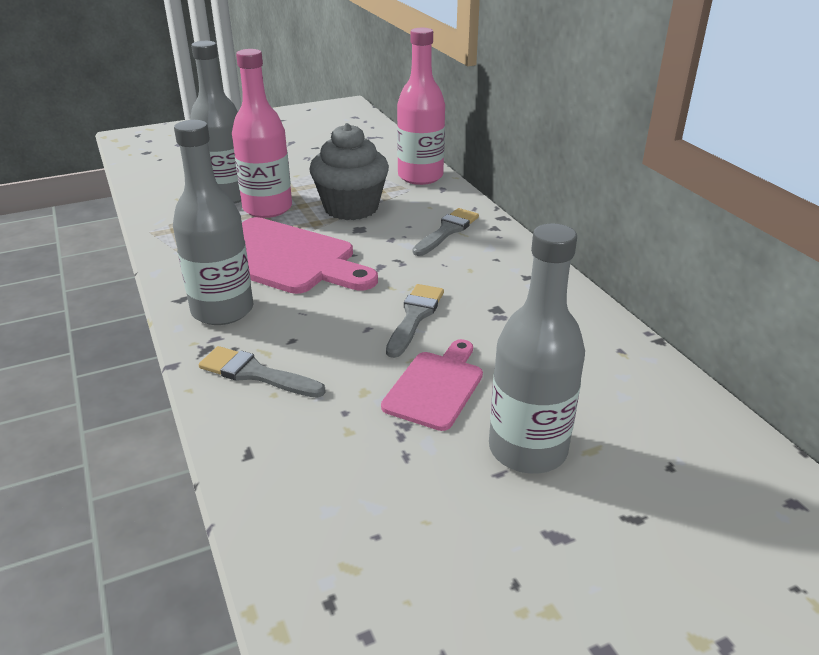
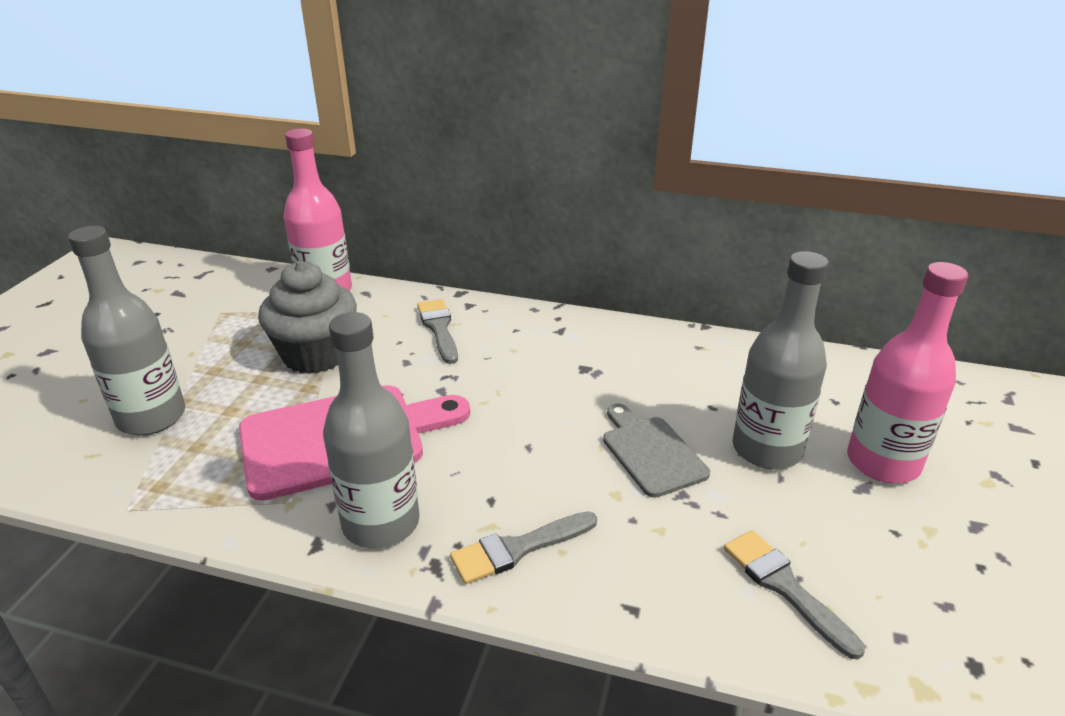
camera: 50 degrees left, 0 degrees up
(267, 208) = (228, 403): pink bottle -> pink bottle (882, 462)
(415, 317) = (544, 413): grey brush -> grey brush (784, 587)
(435, 387) = (651, 453): pink cutting board -> grey cutting board

